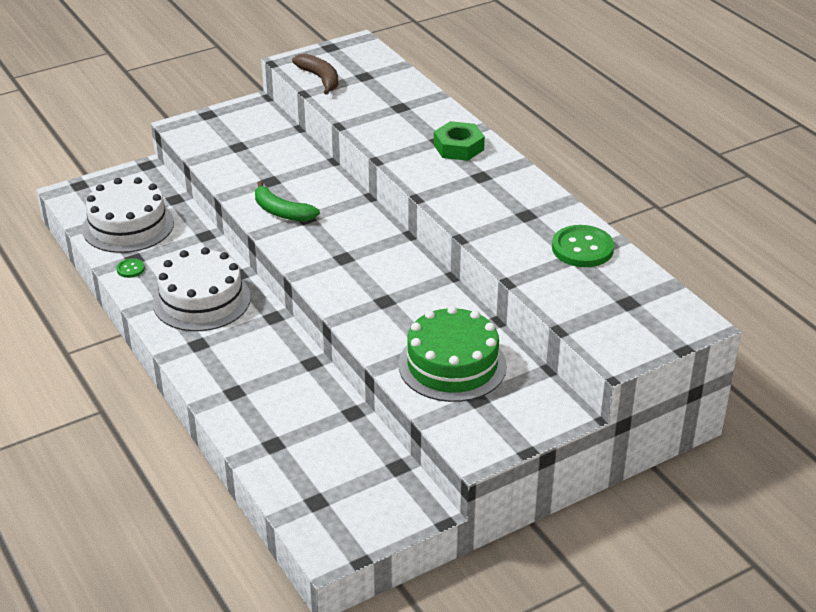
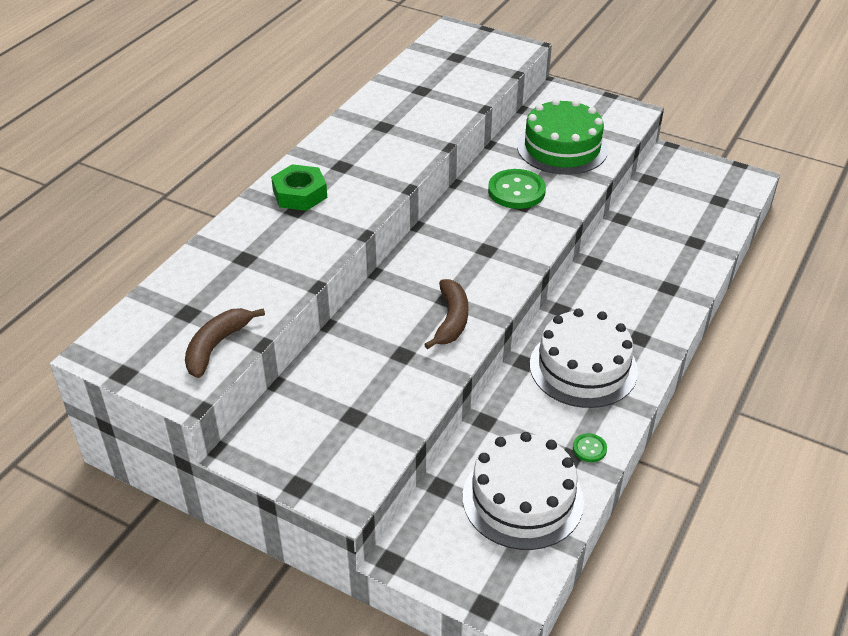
camera: 120 degrees left, 5 degrees up
(281, 212) = (451, 320): green banana -> brown banana
(582, 248) = (407, 90): green button -> green button (516, 191)

